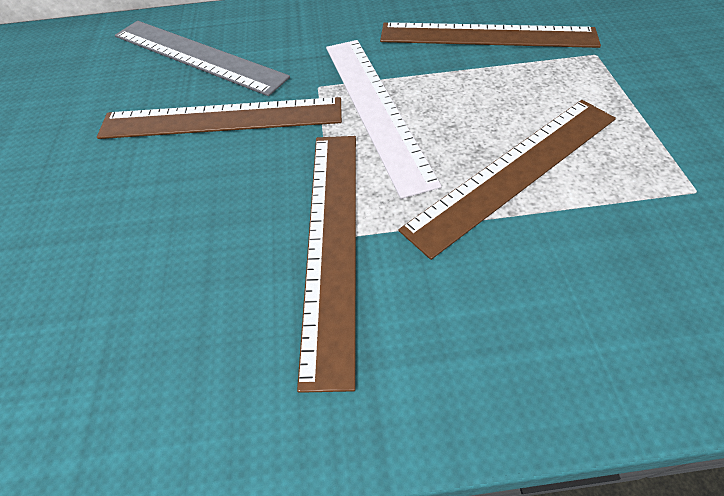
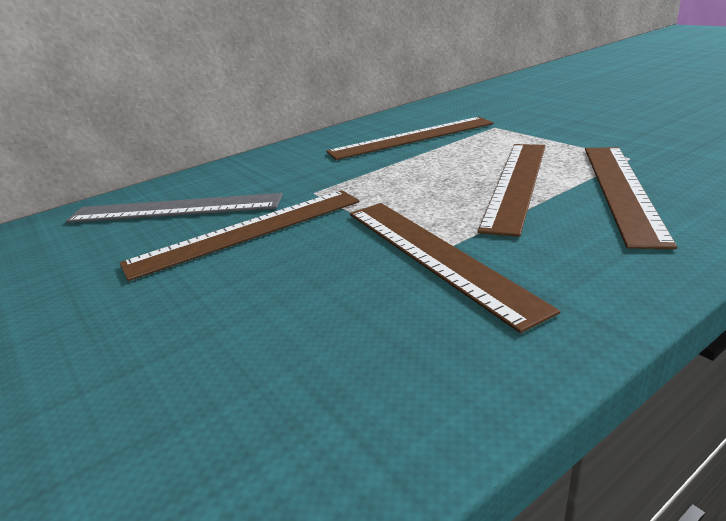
camera: 30 degrees left, 25 degrees down
(376, 108) = (377, 188): white ruler -> none
(618, 245) = (622, 190): none -> brown ruler

